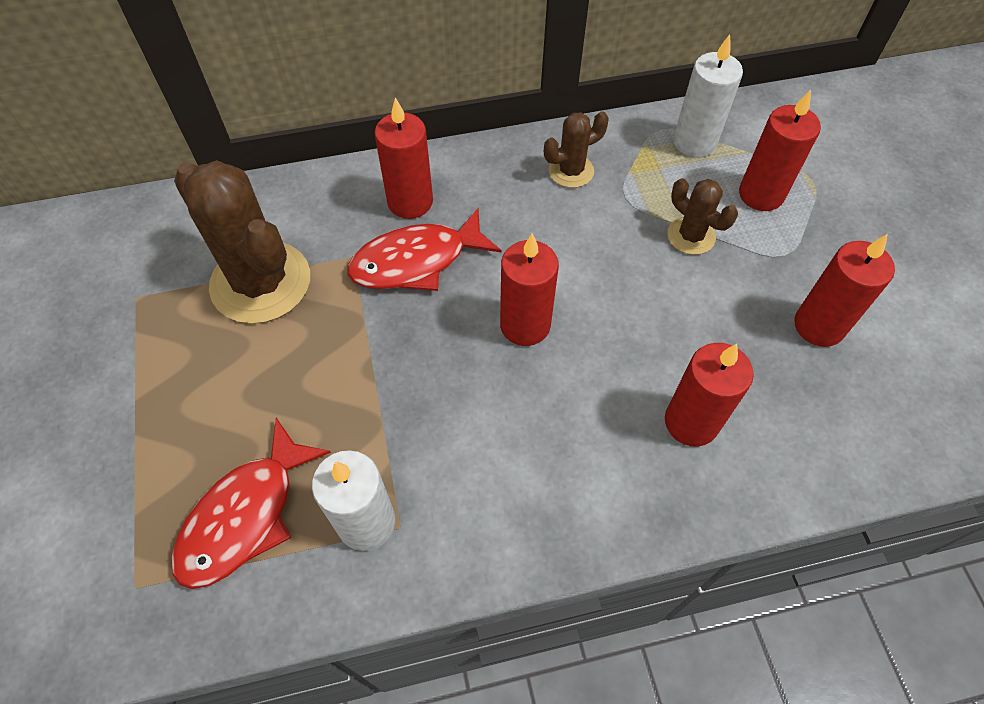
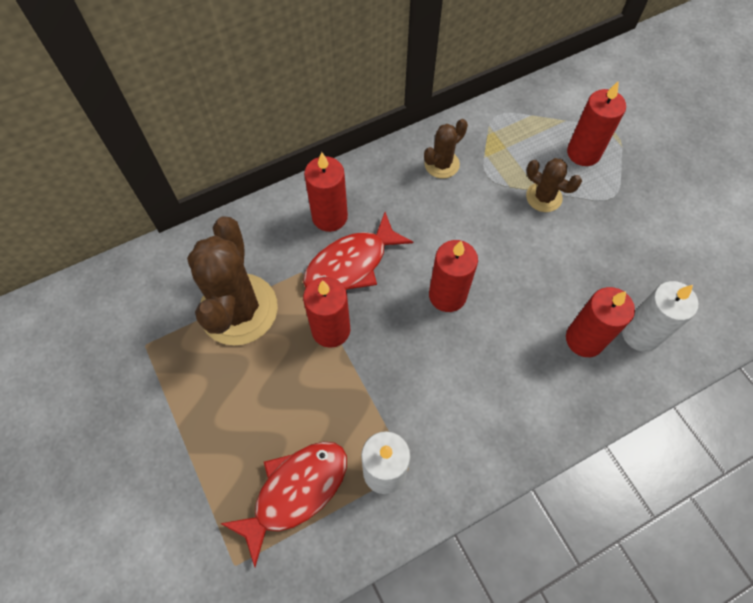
camera: 15 degrees left, 5 degrees up
(245, 516) = (295, 491): red fish -> red fish turned 150 degrees counterclockwise
(261, 282) = (238, 309): brown cactus -> brown cactus turned 60 degrees clockwise
(694, 142) = (524, 121): white candle -> white candle (640, 334)
(819, 326) = (650, 246): red candle -> red candle (331, 330)

